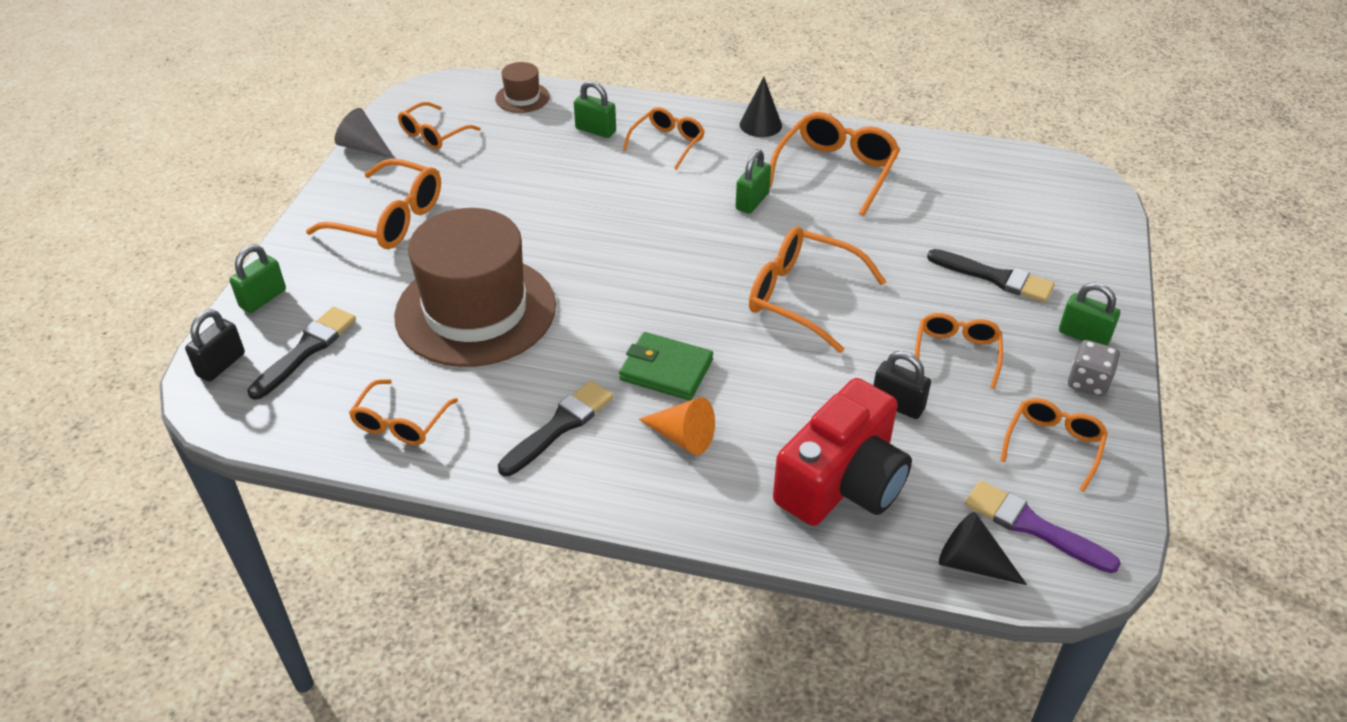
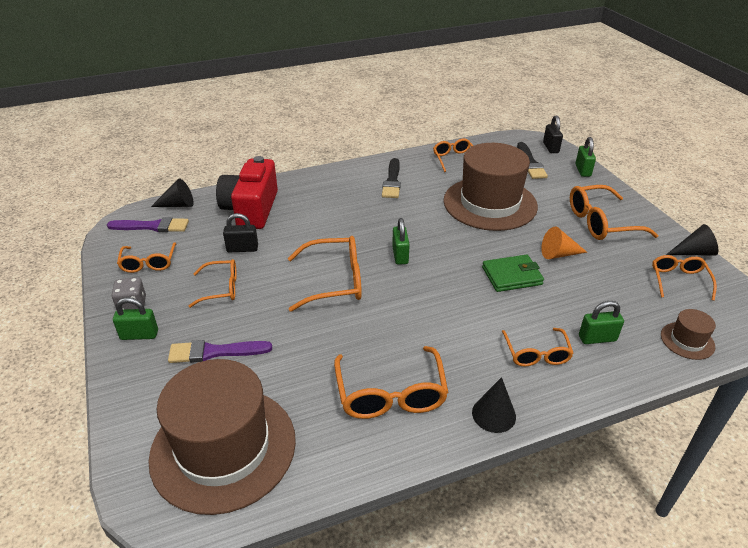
camera: 145 degrees right, 5 degrees down
(364, 147) = (694, 252): grey cone -> black cone
(666, 370) = (371, 217): green wallet -> green wallet (512, 276)
(682, 437) = (336, 197): orange cone -> orange cone (559, 254)
(752, 201) = (425, 332): green padlock -> green padlock (400, 255)
(956, 353) = (221, 288): orange glasses -> orange glasses turned 75 degrees counterclockwise
(995, 277) = (215, 352): black brush -> purple brush
(1017, 195) = (223, 448): none -> brown hat

